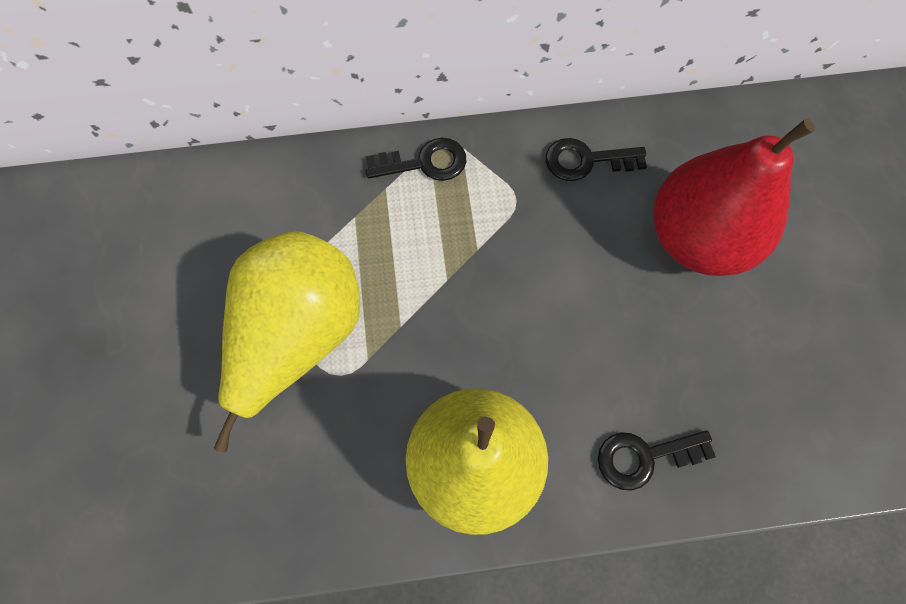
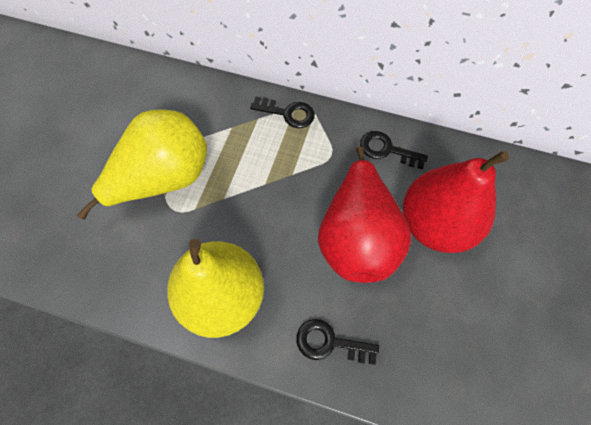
camera: 25 degrees right, 5 degrees down
(608, 300) = (357, 237): none -> red pear

